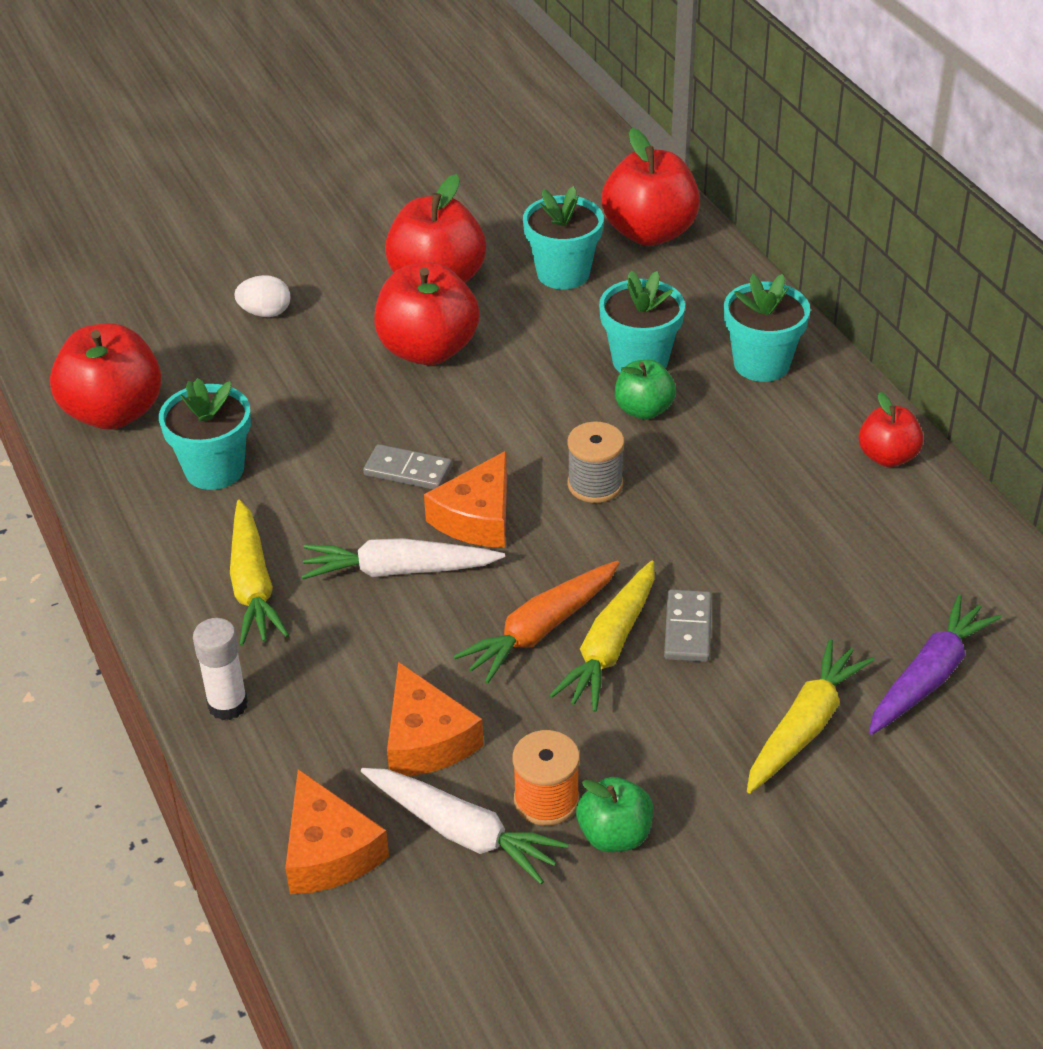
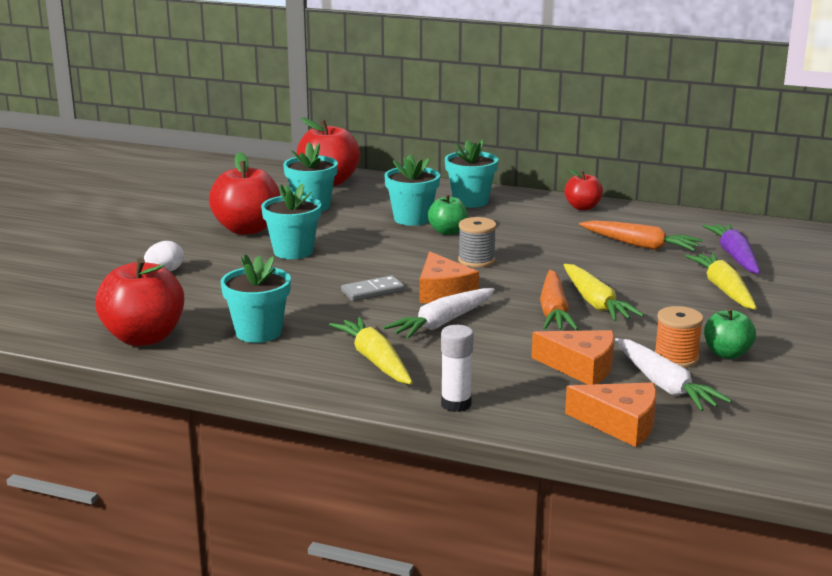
camera: 45 degrees left, 20 degrees down
(253, 585) = (375, 360): yellow carrot -> yellow carrot turned 150 degrees counterclockwise
(428, 350) = (293, 251): red apple -> turquoise flower pot
(463, 832) = (665, 386): white carrot -> white carrot turned 75 degrees clockwise
(688, 629) = (615, 284): grey domino -> none
(838, 577) = (640, 245): none -> orange carrot

